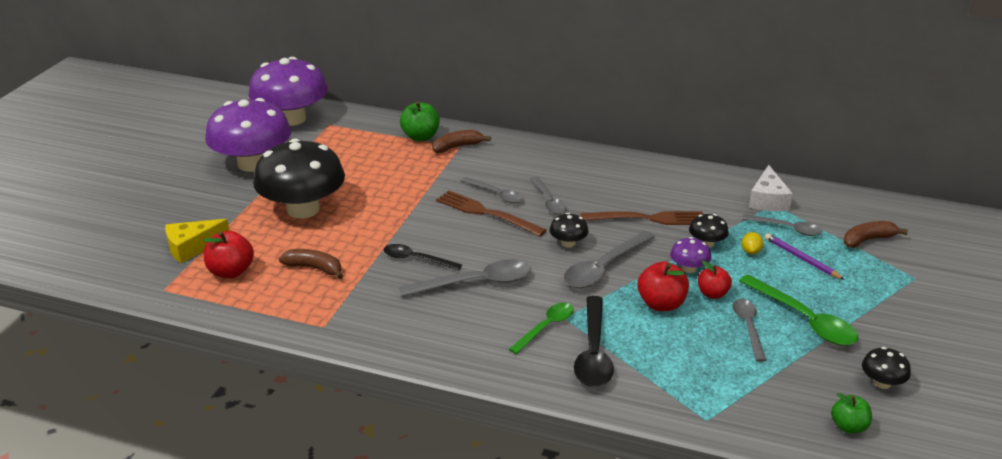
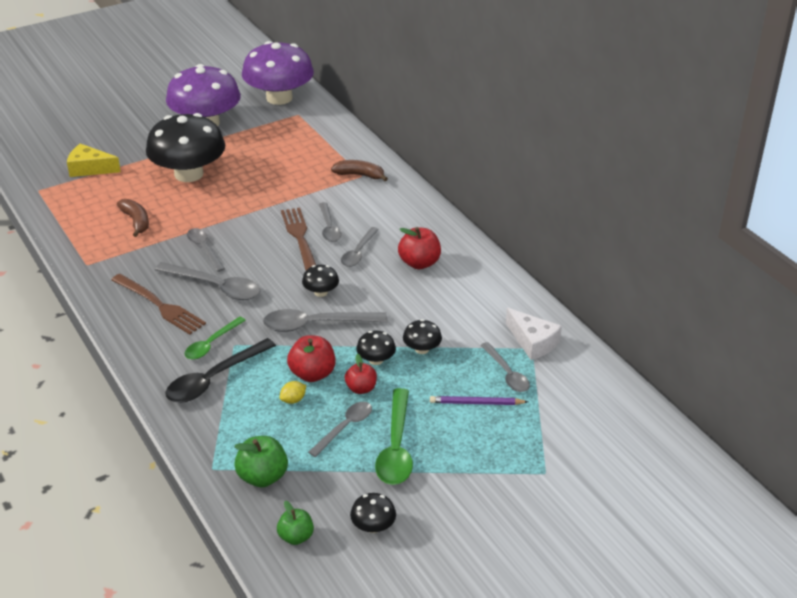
camera: 40 degrees right, 5 degrees up
(231, 271) = (88, 198): red apple -> red apple (419, 263)
(416, 259) = (204, 249): black spoon -> grey spoon
(420, 137) = (346, 154): green apple -> green apple (262, 477)
(546, 327) = (211, 344): green spoon -> green spoon turned 135 degrees clockwise
(648, 218) = (410, 305): brown fork -> brown fork (160, 306)
(689, 268) = (376, 360): purple mushroom -> black mushroom
(751, 251) = (445, 374): yellow lemon -> yellow lemon (293, 400)
(767, 200) = (533, 342): white cheese -> white cheese turned 90 degrees counterclockwise
(801, 258) = (476, 403): purple pencil -> purple pencil turned 90 degrees counterclockwise
(868, 240) = (560, 421): brown banana -> none

